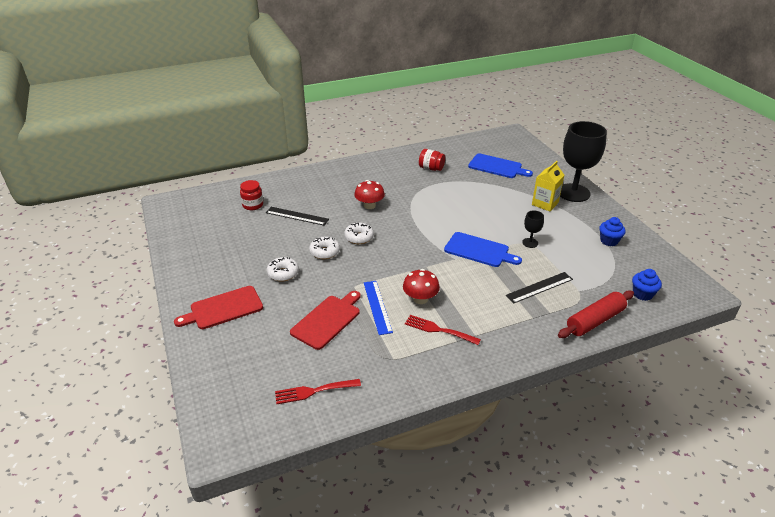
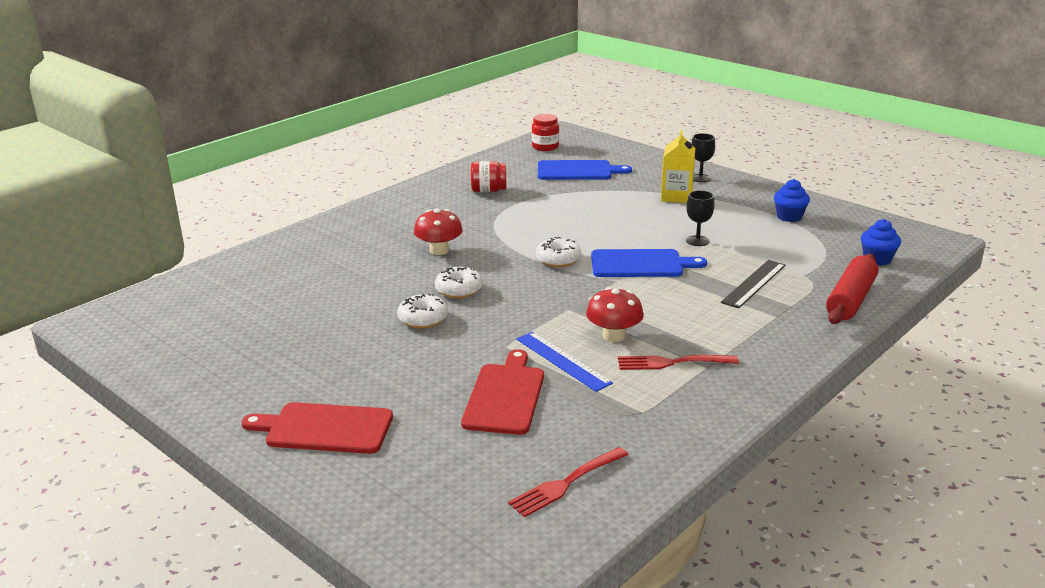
camera: 25 degrees left, 10 degrees down
(223, 308) = (324, 428): red cutting board -> red cutting board turned 60 degrees clockwise
(253, 205) = (250, 291): red jar -> red jar (545, 147)
(283, 273) = (382, 360): white donut -> white donut (558, 260)
(297, 216) = (337, 287): black ruler -> none
(573, 193) = (700, 178): black goblet -> black goblet, size x0.43

